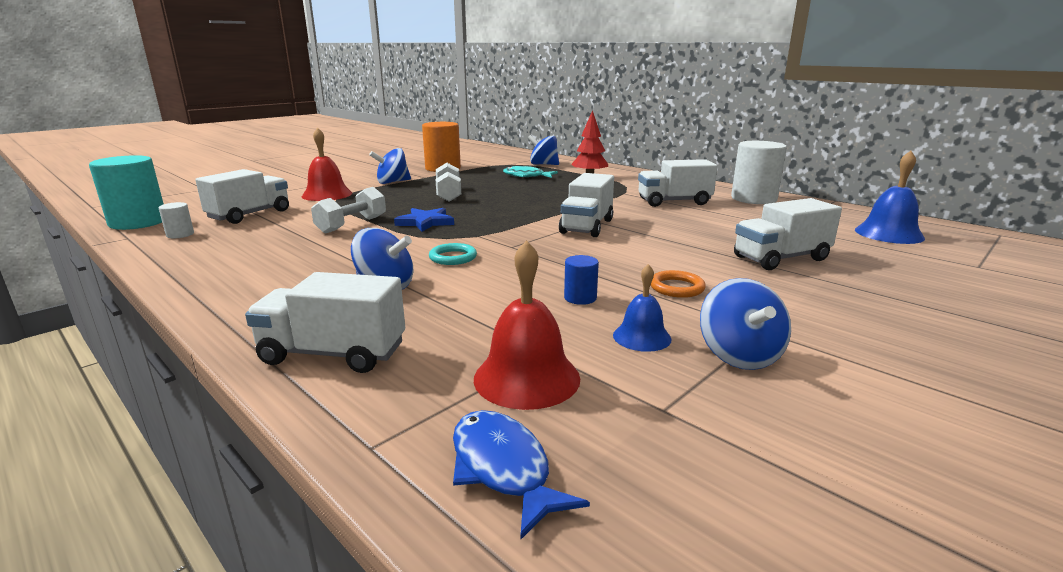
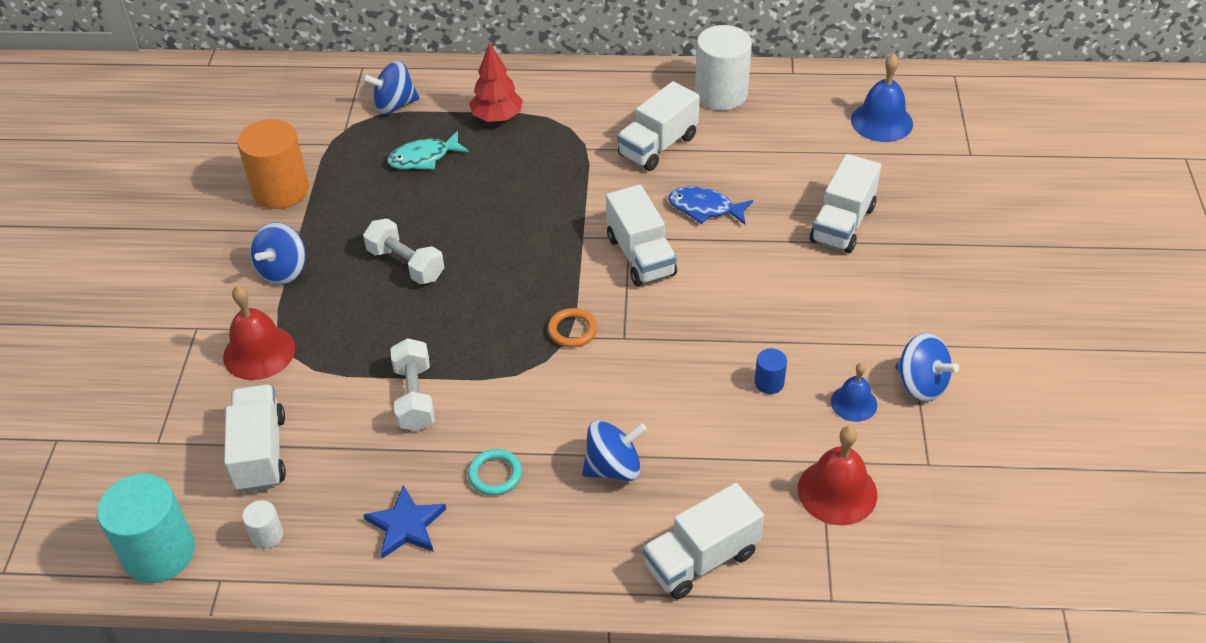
camera: 40 degrees left, 25 degrees up
(425, 222) = (481, 344): blue star -> blue star (406, 525)
(453, 257) = (602, 390): turquoise ring -> turquoise ring (495, 474)
(503, 468) = (904, 562): blue fish -> blue fish (705, 208)
(676, 287) = (815, 322): orange ring -> orange ring (572, 330)

